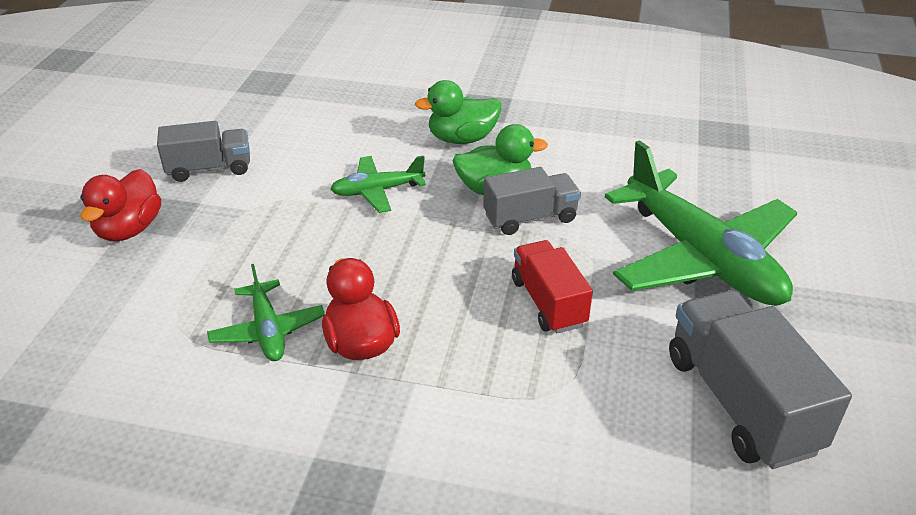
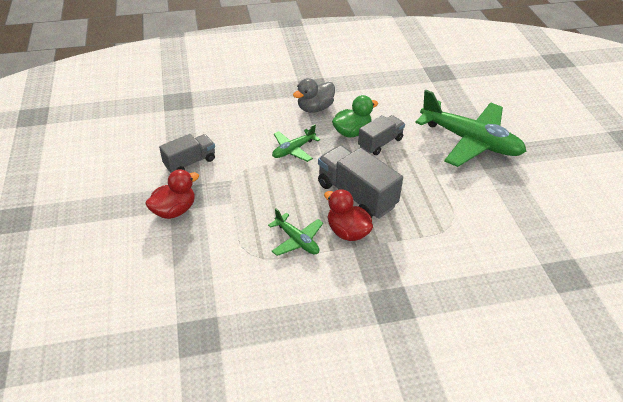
camera: 25 degrees left, 5 degrees up
(129, 229) = (174, 210): red duck -> red duck turned 120 degrees counterclockwise
(462, 139) = (315, 108): green duck -> grey duck
(548, 302) = (419, 184): red truck -> none
(740, 403) = (528, 204): grey truck -> grey truck (356, 195)

